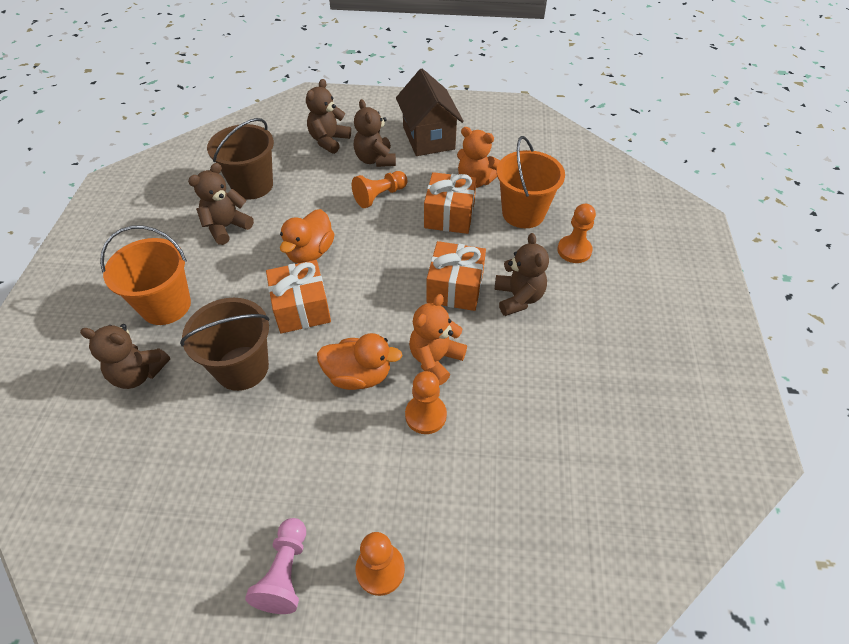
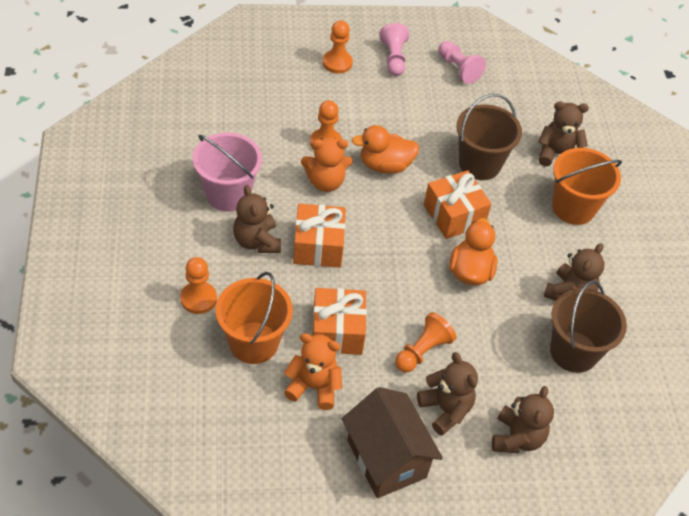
camera: 165 degrees right, 0 degrees up
(190, 538) = (458, 69): none -> pink pawn
(435, 359) = (325, 182): orange teddy bear -> orange teddy bear turned 60 degrees clockwise
(550, 353) = (228, 194): none -> pink bucket

